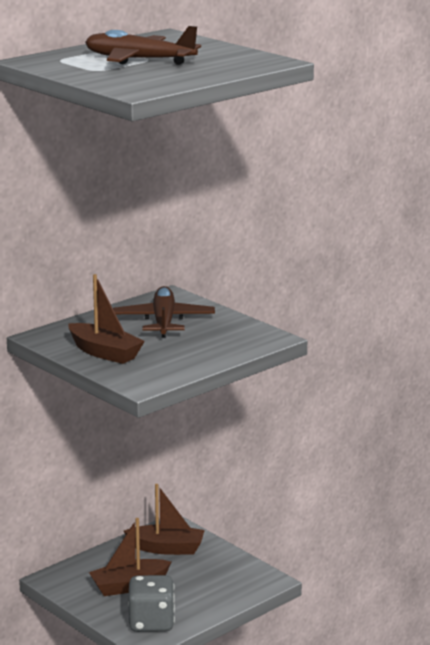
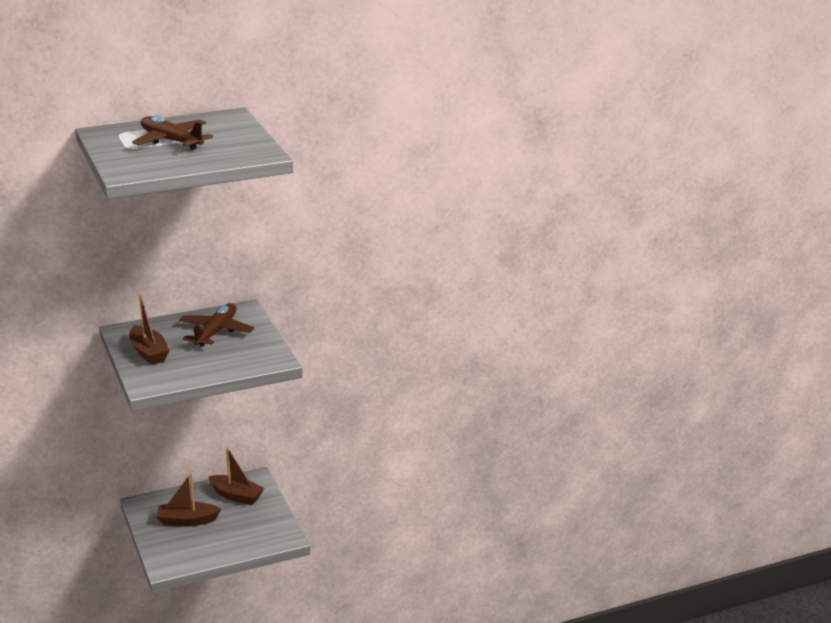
camera: 20 degrees right, 5 degrees up
(151, 623) = (179, 554): grey dice -> none

